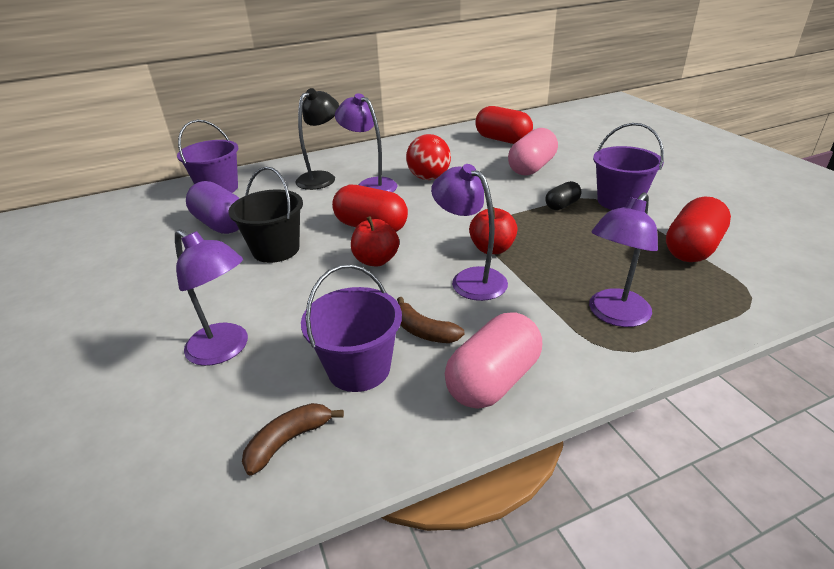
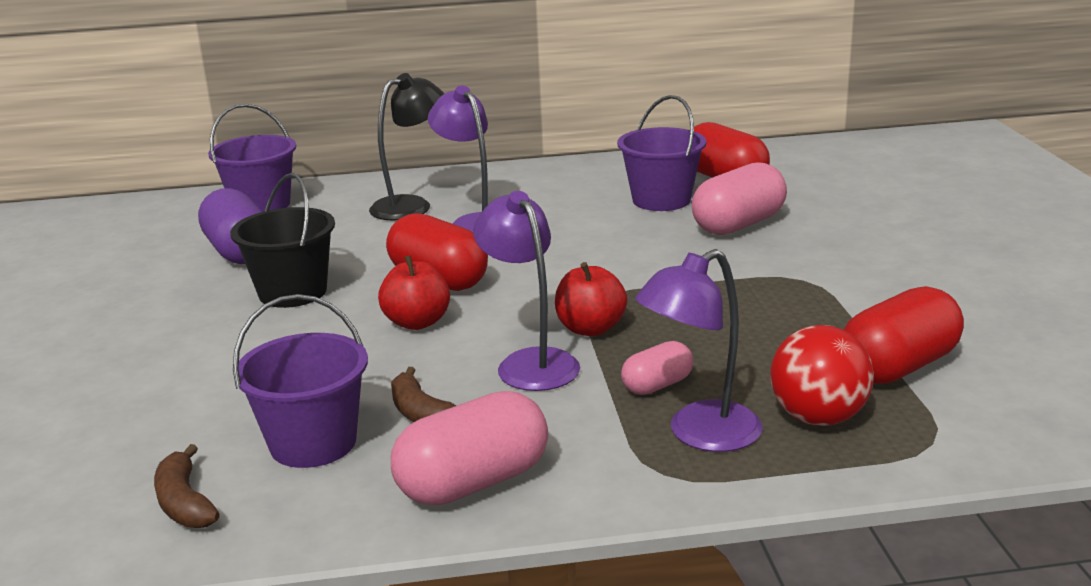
camera: 15 degrees right, 10 degrees down
(225, 350) = (165, 399): purple lamp -> none
(288, 441) = (184, 503): brown banana -> brown banana turned 90 degrees counterclockwise
(429, 178) = (567, 222): red ball -> red ball (818, 418)
(562, 205) = (742, 283): black capsule -> none
(562, 283) = (657, 385): none -> pink capsule
(619, 201) = (839, 288): purple bucket -> purple bucket (661, 200)

